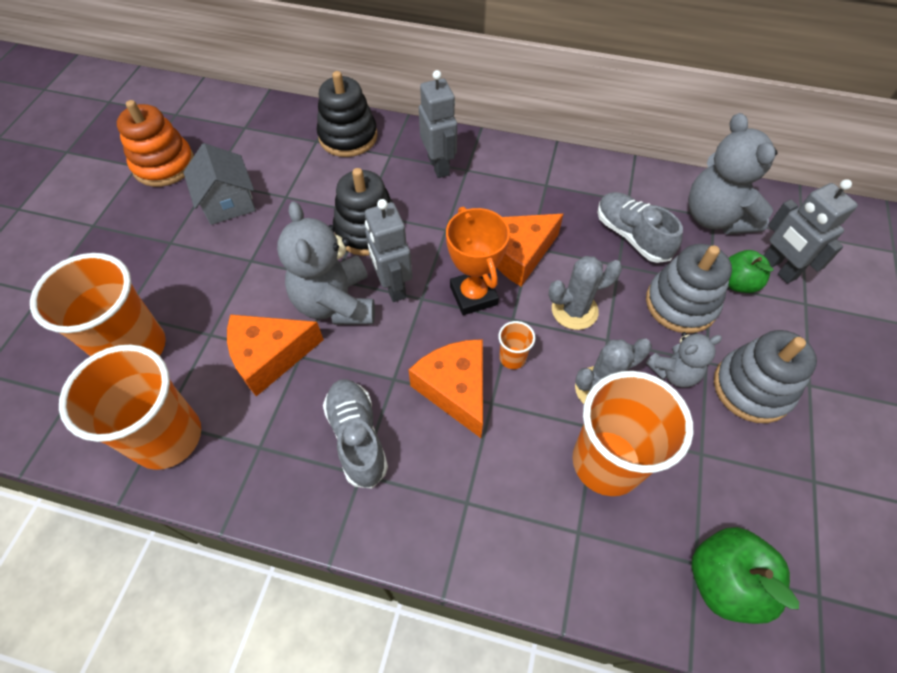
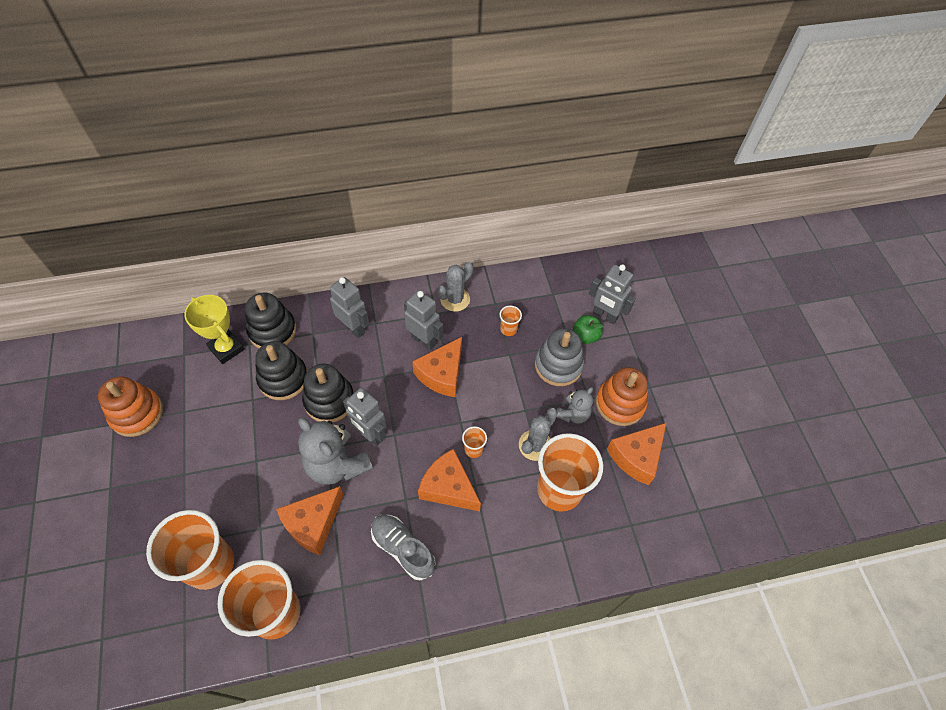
camera: 30 degrees left, 0 degrees up
(228, 202) = (210, 423): grey house -> none
(290, 137) = (226, 348): none -> yellow trophy
(330, 188) = (283, 378): none -> black stacking toy
(473, 295) = (427, 417): orange trophy -> none
(515, 208) = (423, 340): none -> grey robot
(574, 310) = (496, 399): grey cactus -> grey cactus (455, 299)
(631, 236) = (508, 329): grey shoe -> orange cup
(715, 217) = (554, 294): grey teddy bear -> none
(724, 581) = (649, 527): green apple -> none
(747, 470) = (636, 456): none -> orange cheese
(752, 388) = (620, 403): grey stacking toy -> orange stacking toy

